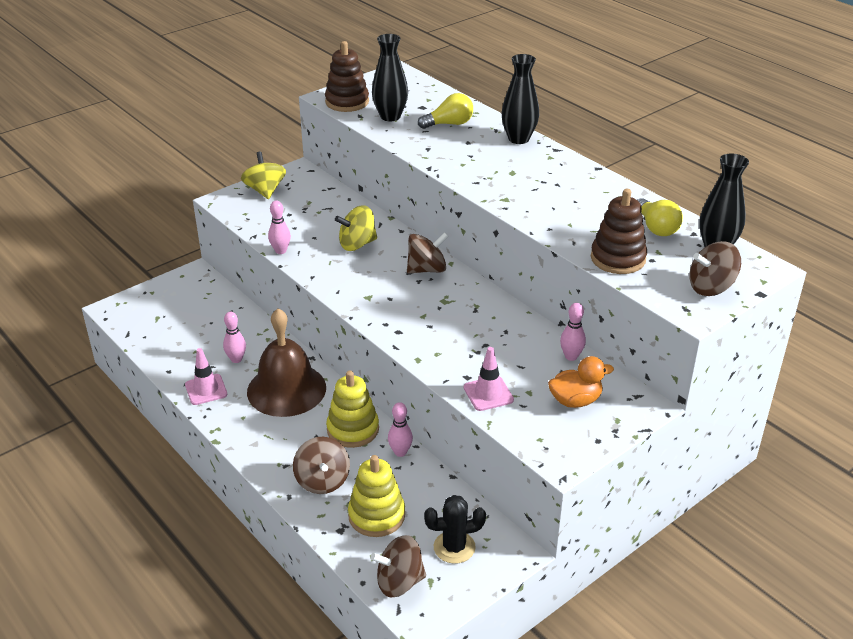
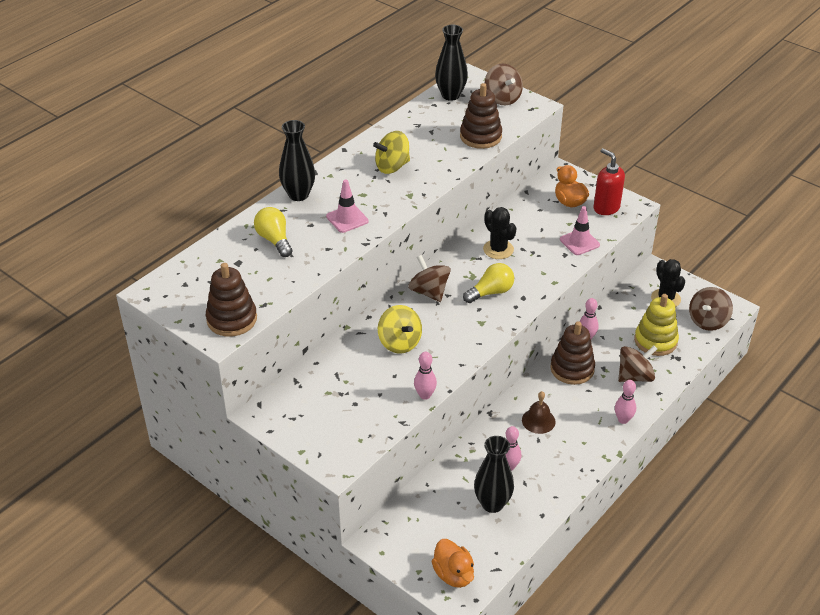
camera: 100 degrees left, 5 degrees up
(137, 310) = (453, 574): none -> orange duck
(206, 389) = (558, 478): pink traffic cone -> pink traffic cone (347, 219)
(265, 190) = (310, 433): yellow spinning top -> yellow spinning top (392, 166)
(286, 389) = (538, 421): brown bell -> brown bell, size x0.46
(353, 429) = (572, 369): yellow stacking toy -> brown stacking toy
(390, 116) = (263, 282): black vase -> black vase (492, 504)
(399, 582) = (707, 321): brown spinning top -> brown spinning top turned 60 degrees clockwise
(487, 326) = (498, 249): none -> black cactus
(558, 433) = (606, 208): none -> red soap dispenser
(571, 356) = (521, 206): pink bowling pin -> pink bowling pin (623, 420)
(656, 228) = (432, 120): yellow light bulb -> yellow light bulb (491, 292)

